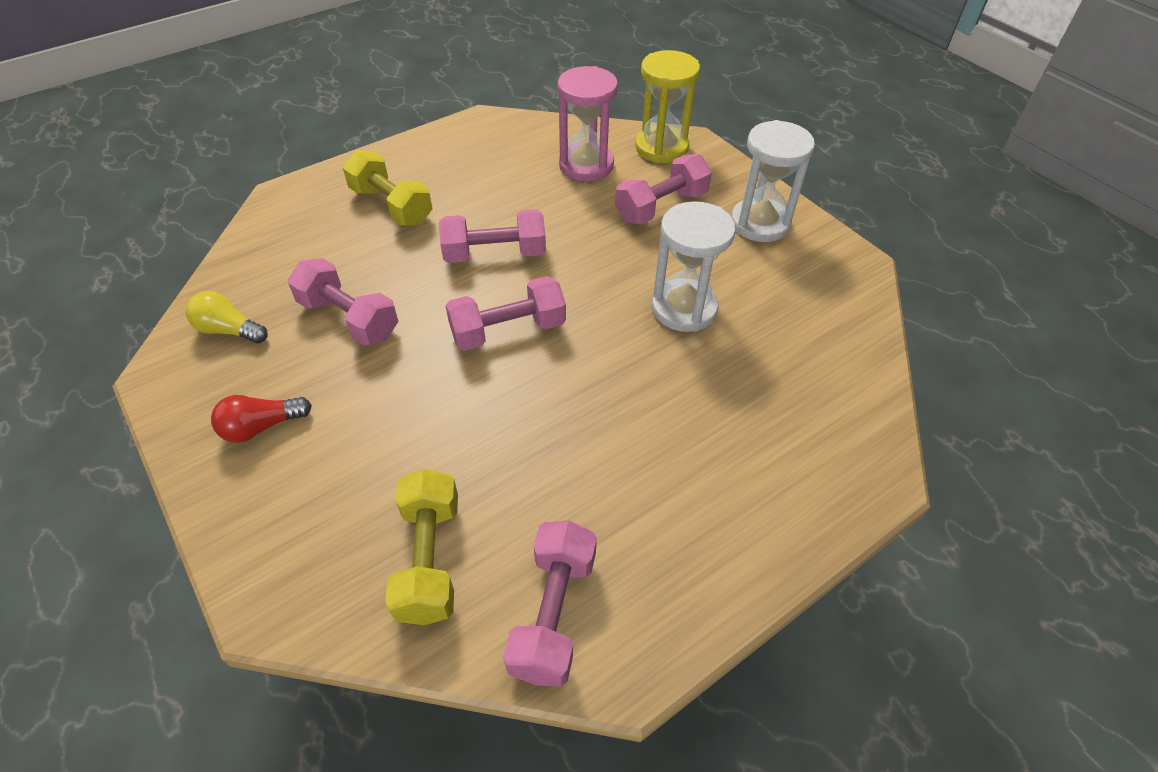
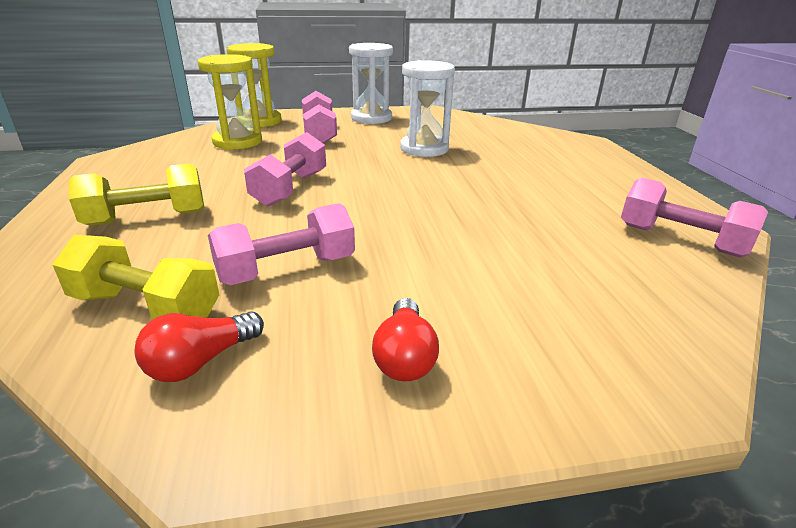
camera: 65 degrees left, 20 degrees down
(229, 330) = (201, 361): yellow light bulb -> red light bulb
(429, 559) = (625, 280): yellow dumbbell -> yellow dumbbell (146, 308)
(508, 330) = (388, 201): pink dumbbell -> none
(586, 165) = (237, 142): pink hourglass -> yellow hourglass

